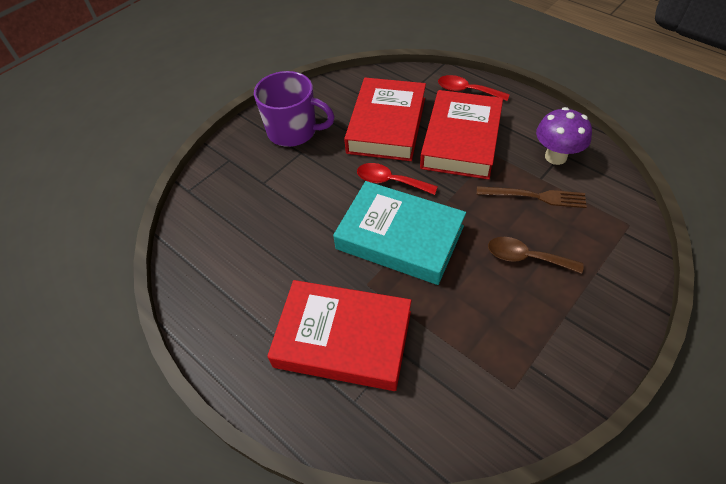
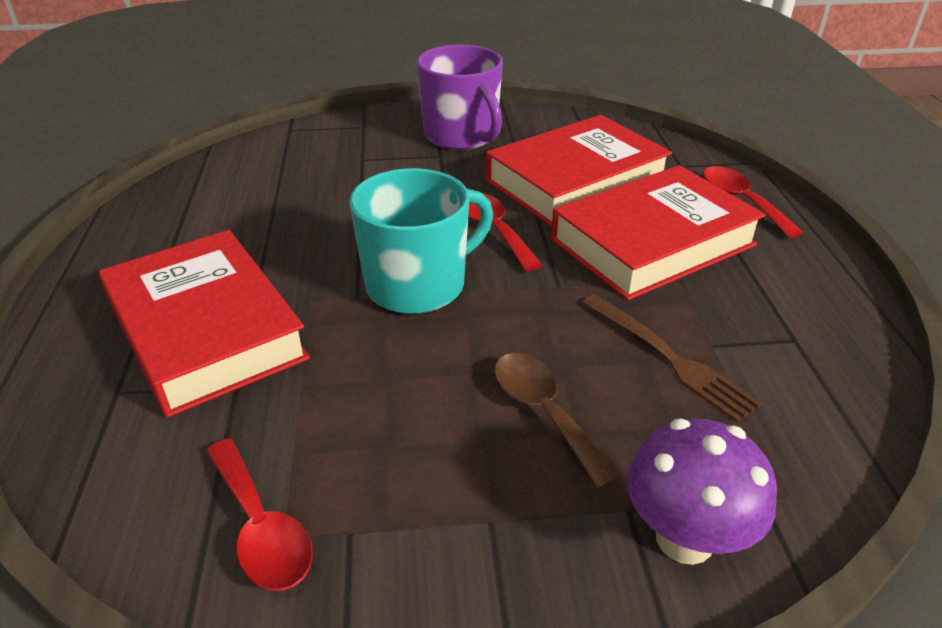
camera: 40 degrees right, 15 degrees down
(400, 237) = (418, 285): turquoise book -> turquoise mug
(501, 394) = (261, 528): none -> red spoon
(555, 157) = (777, 336): purple mushroom -> purple mushroom (684, 539)

